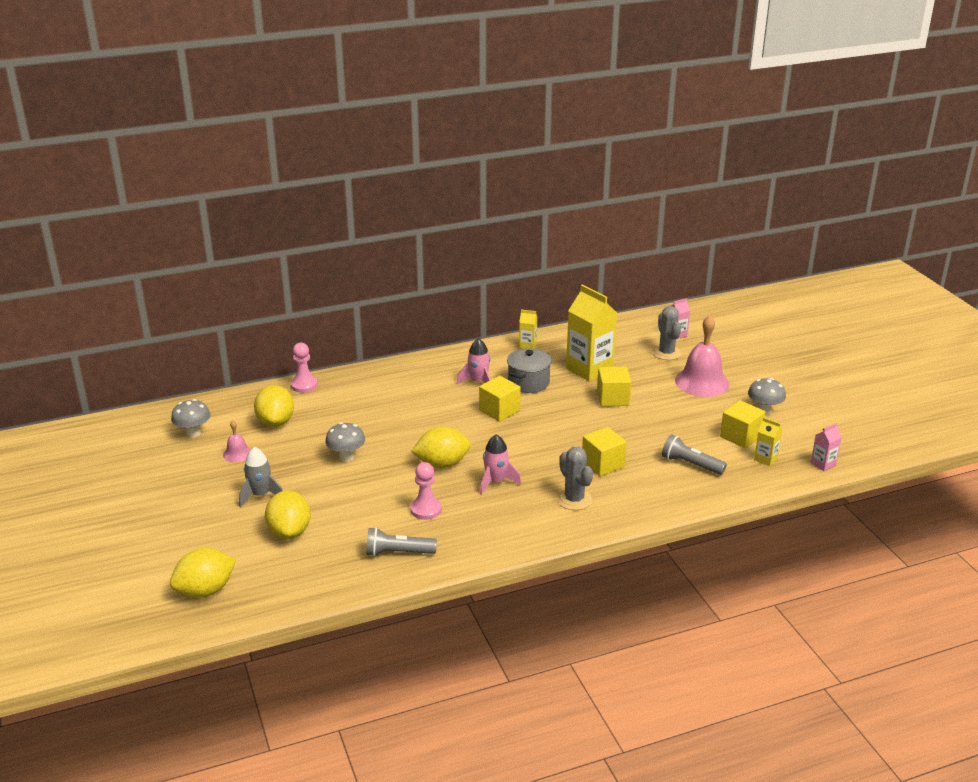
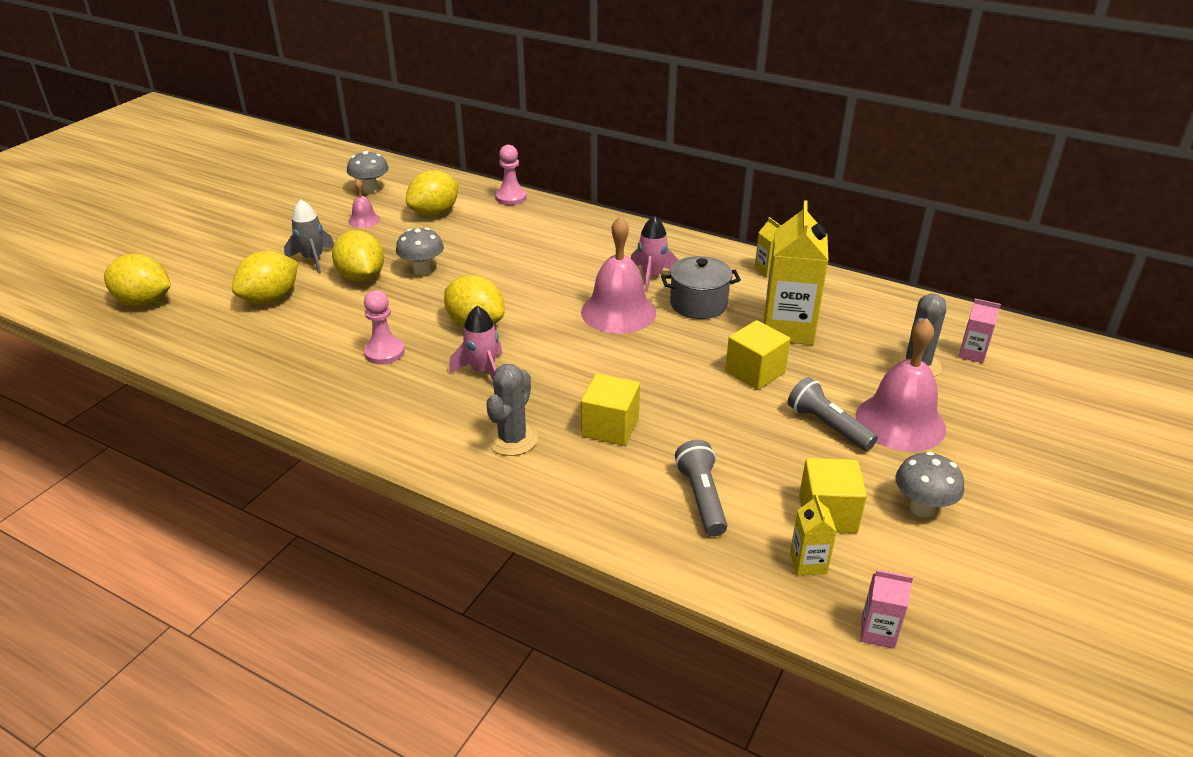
camera: 50 degrees right, 5 degrees up
(318, 484) = (361, 277): none -> yellow lemon
(398, 553) = (293, 371): grey flashlight -> grey flashlight (828, 426)
(499, 411) = (618, 312): yellow cube -> pink bell

